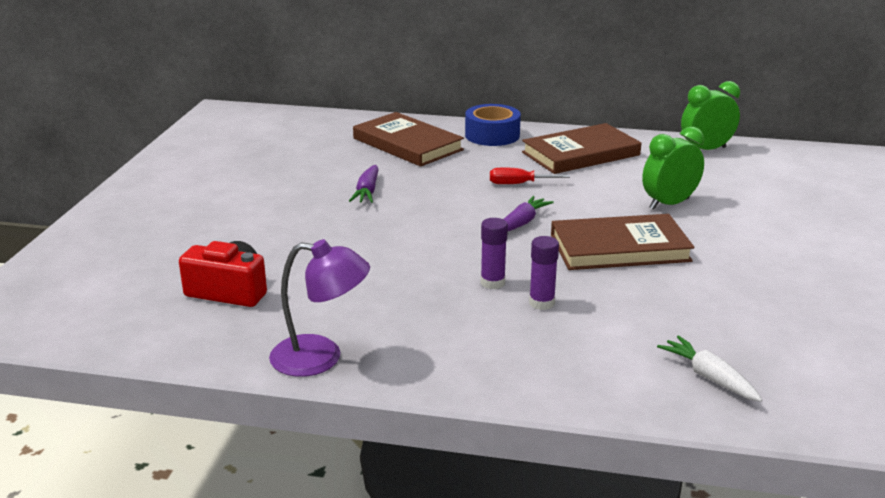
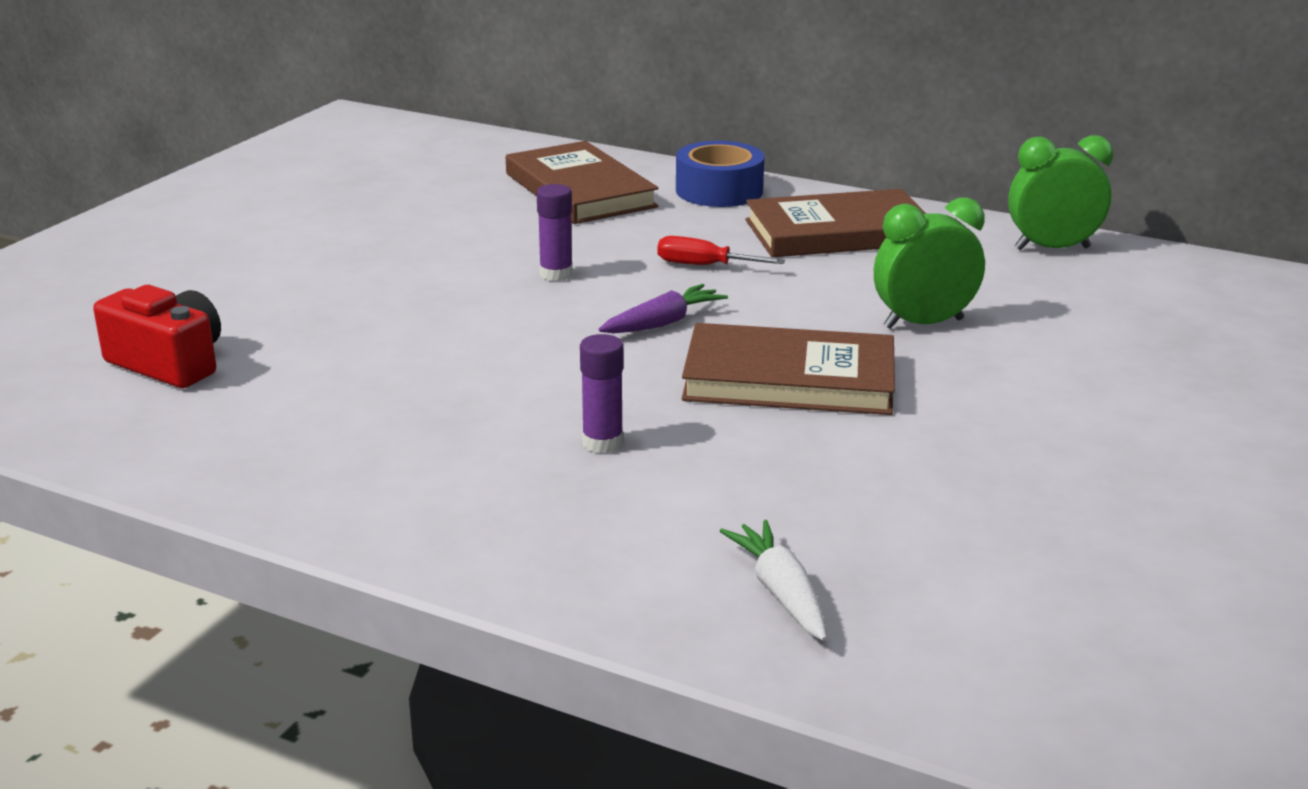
camera: 15 degrees right, 0 degrees up
(321, 357) = (222, 471): purple lamp -> none
(367, 192) = (468, 251): purple carrot -> none
(492, 283) = (551, 403): purple glue stick -> purple glue stick (556, 274)

